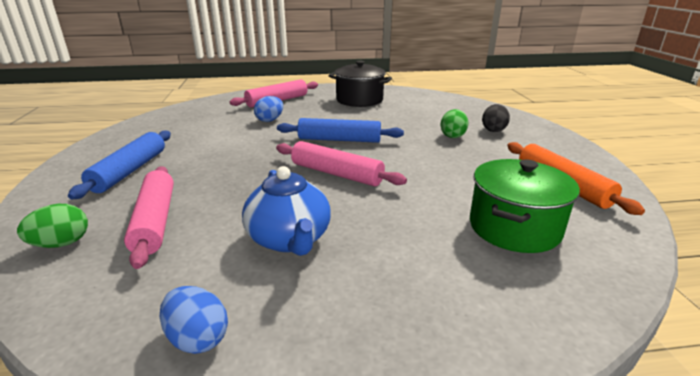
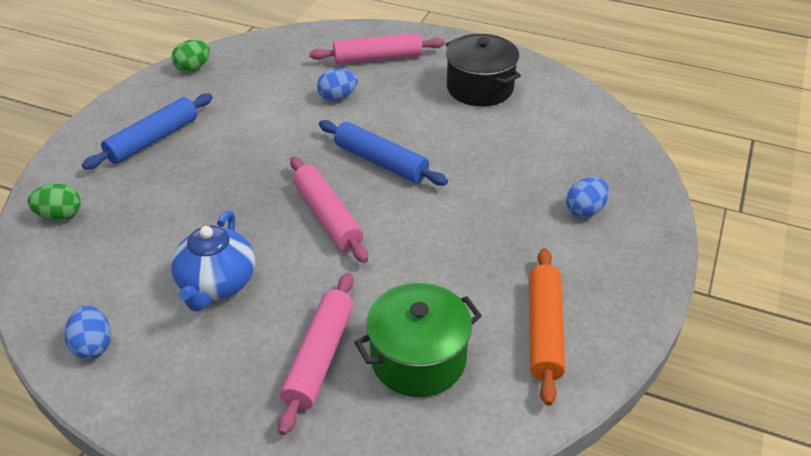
camera: 30 degrees right, 15 degrees up
(155, 221) = (134, 217): pink rolling pin -> pink rolling pin (320, 357)
(452, 136) = (518, 202): green egg -> green egg (193, 68)
(493, 130) = (585, 210): black egg -> blue egg

